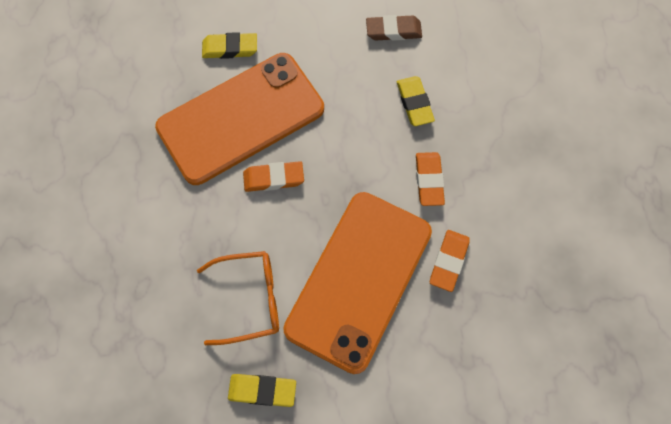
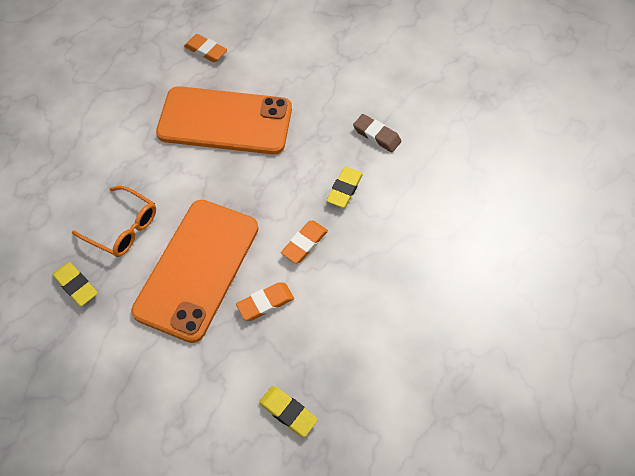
camera: 40 degrees right, 10 degrees down
(230, 48) = (260, 76): yellow eraser -> yellow eraser (288, 412)
(273, 178) = (208, 170): orange eraser -> orange eraser (206, 51)
(359, 280) = (197, 269): orange phone -> orange phone turned 45 degrees counterclockwise

